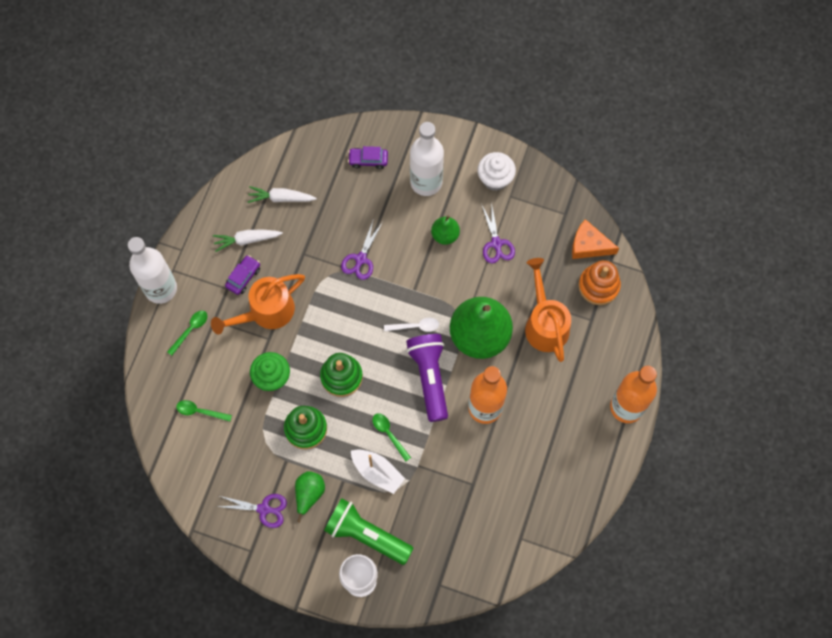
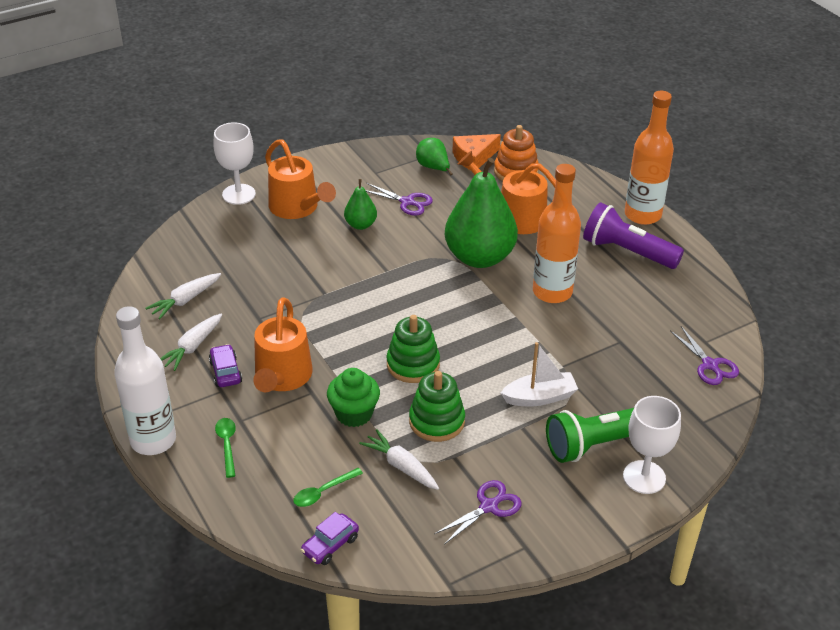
camera: 50 degrees left, 30 degrees down
(254, 437) = (401, 466): none -> white carrot
(309, 494) = (509, 460): green pear -> green pear (433, 168)
(361, 259) = (314, 285): purple scissors -> purple scissors (710, 365)
(368, 160) = (229, 228): purple car -> purple car (330, 545)
(389, 434) = (509, 366): green spoon -> none
(406, 133) = (238, 194): none -> white goblet
(415, 326) = (423, 289): white spoon -> none
(426, 182) = (298, 208): white bottle -> orange watering can
(429, 378) = (483, 309): purple flashlight -> purple flashlight (627, 252)
(495, 179) = (349, 171): white cupcake -> none

